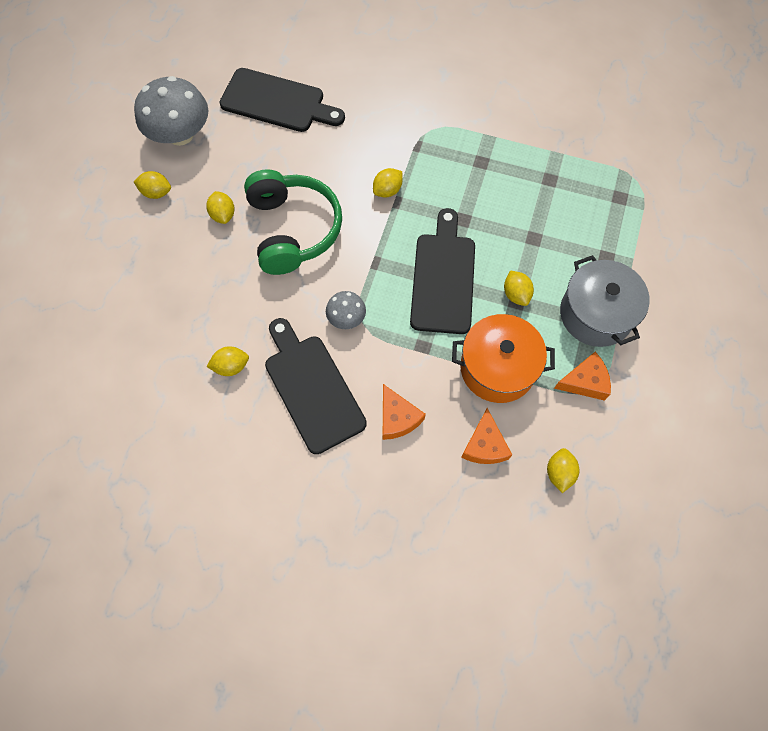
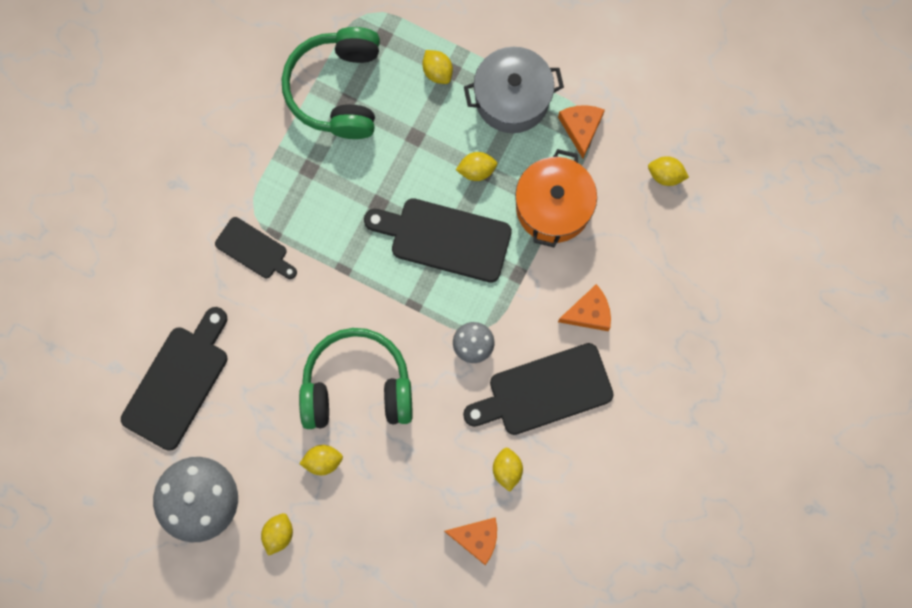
camera: 80 degrees left, 10 degrees up
(387, 190) = (326, 276): yellow lemon -> yellow lemon (437, 71)
(400, 134) = (254, 249): none -> black cutting board
(484, 445) = (629, 236): orange cheese -> orange cheese (477, 538)
(559, 171) = (337, 89): none -> green headphones

